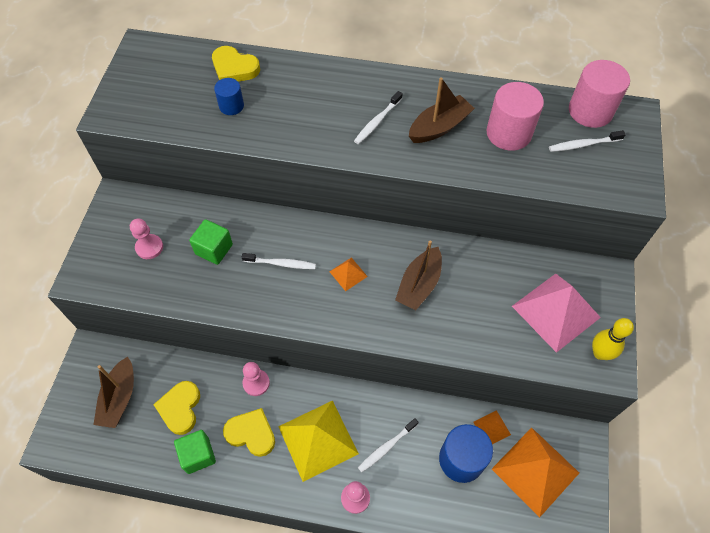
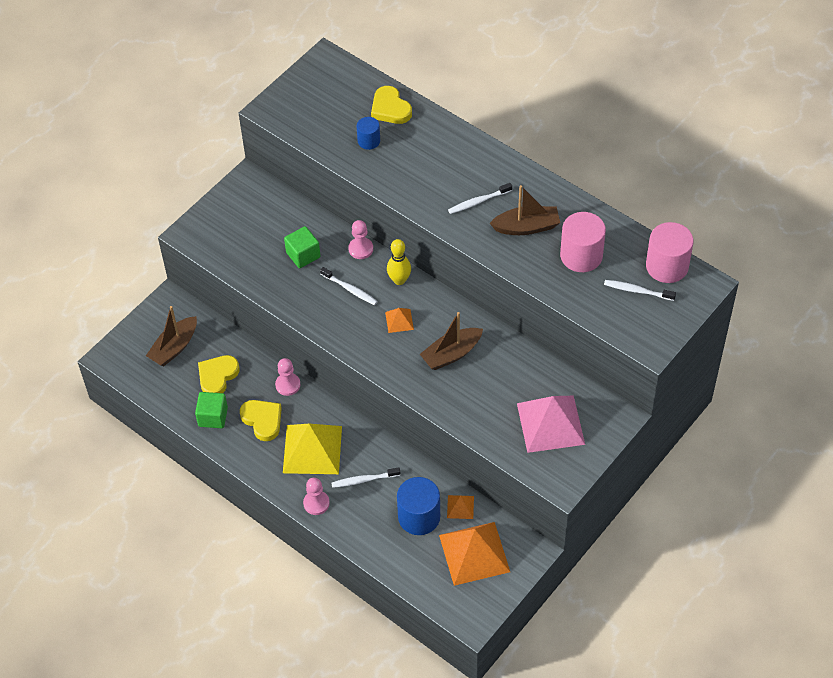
camera: 30 degrees right, 5 degrees down
(149, 247) = (253, 232): pink pawn -> pink pawn (360, 249)
(600, 353) = (563, 469): yellow bowling pin -> yellow bowling pin (399, 280)

